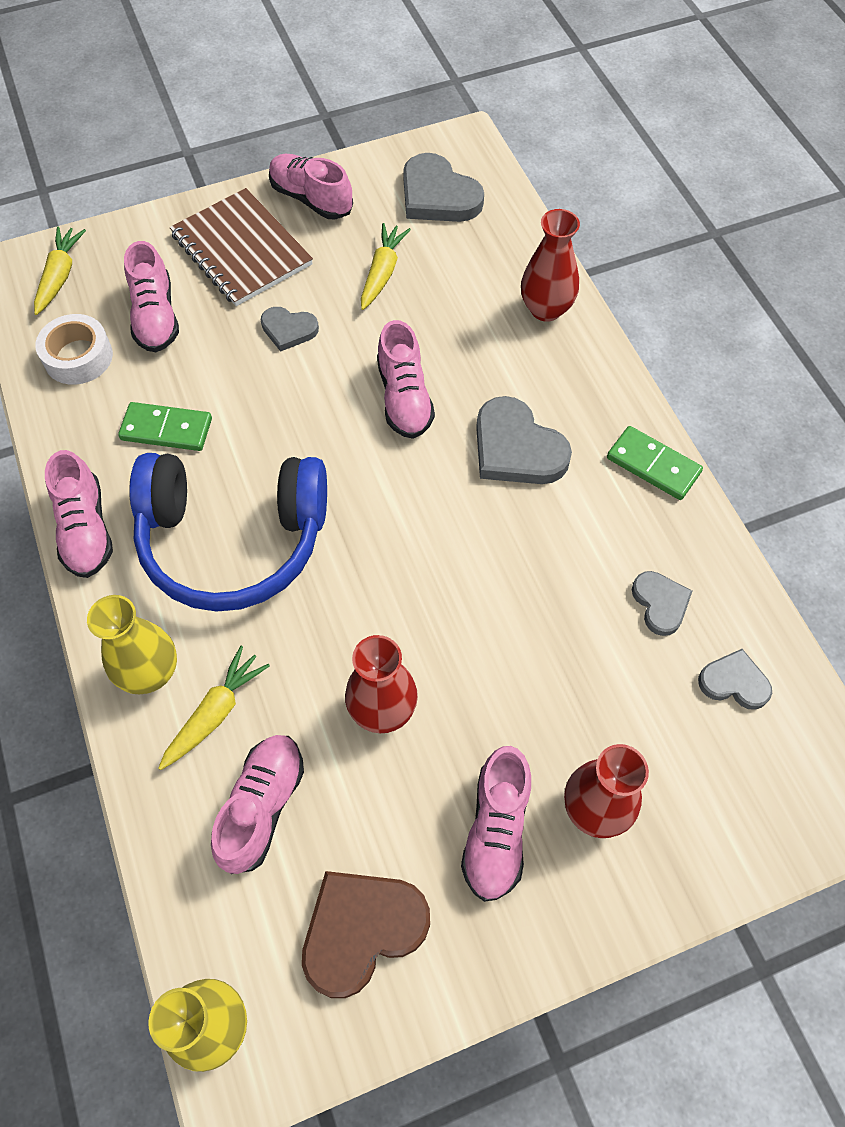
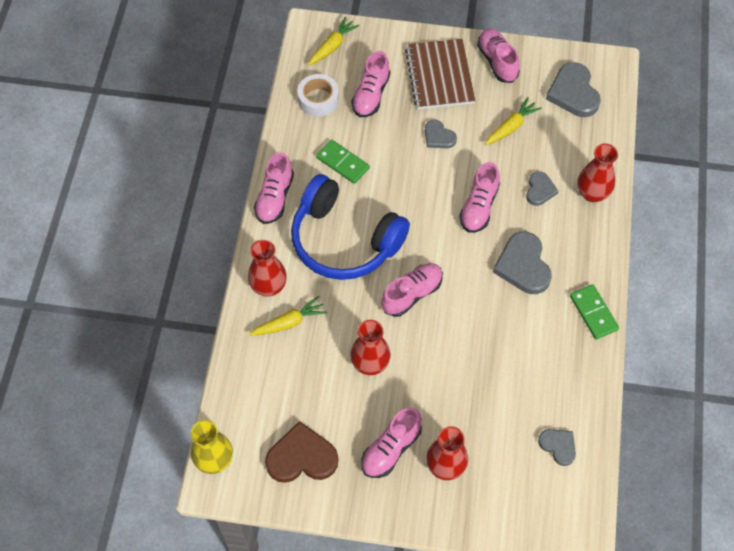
camera: 30 degrees right, 0 degrees up
(150, 672) = (268, 286): yellow vase -> red vase
(262, 807) = (287, 378): pink shoe -> pink shoe (412, 294)
(660, 603) = (546, 387): grey heart -> grey heart (540, 190)

